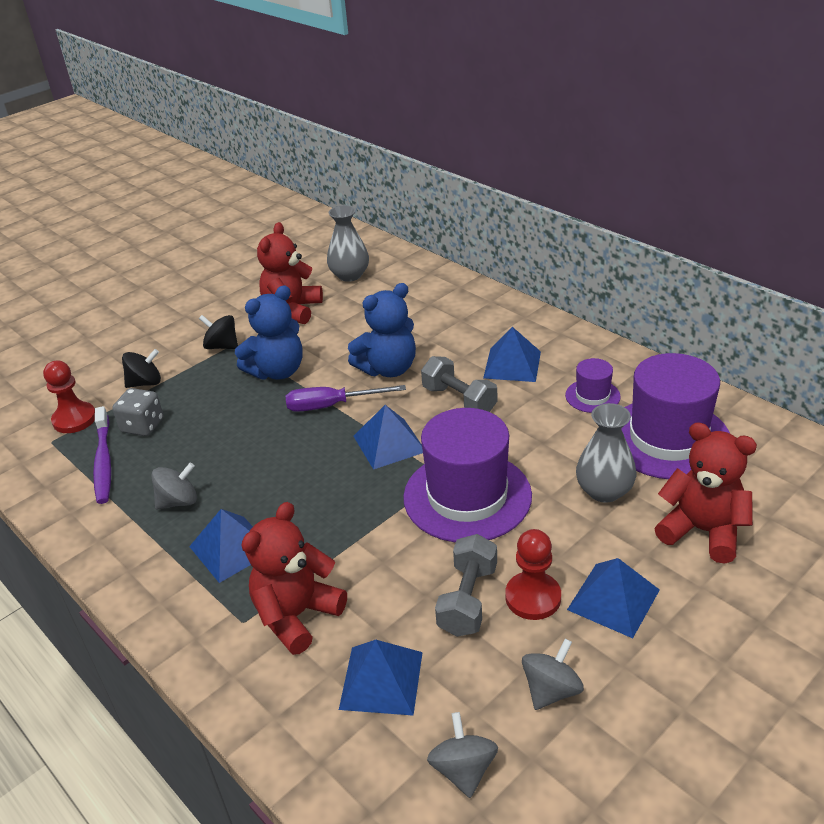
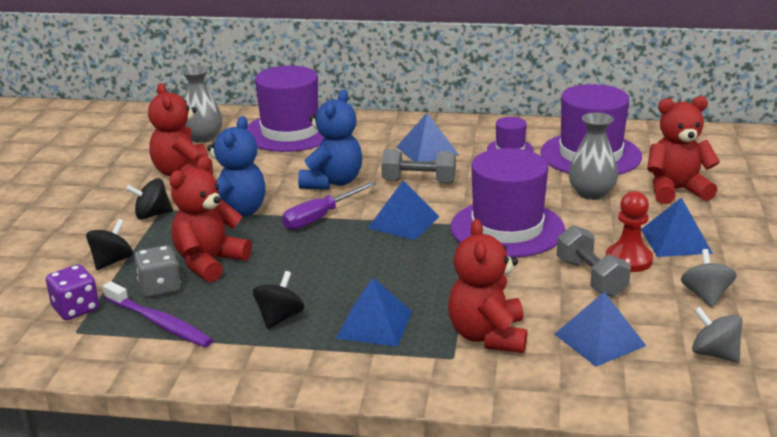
camera: 40 degrees left, 10 degrees down
(74, 419) = (76, 309): red pawn -> purple dice
(178, 501) = (279, 318): grey spinning top -> black spinning top
(201, 416) = (209, 262): none -> red teddy bear
(423, 295) = (290, 132): none -> purple hat

